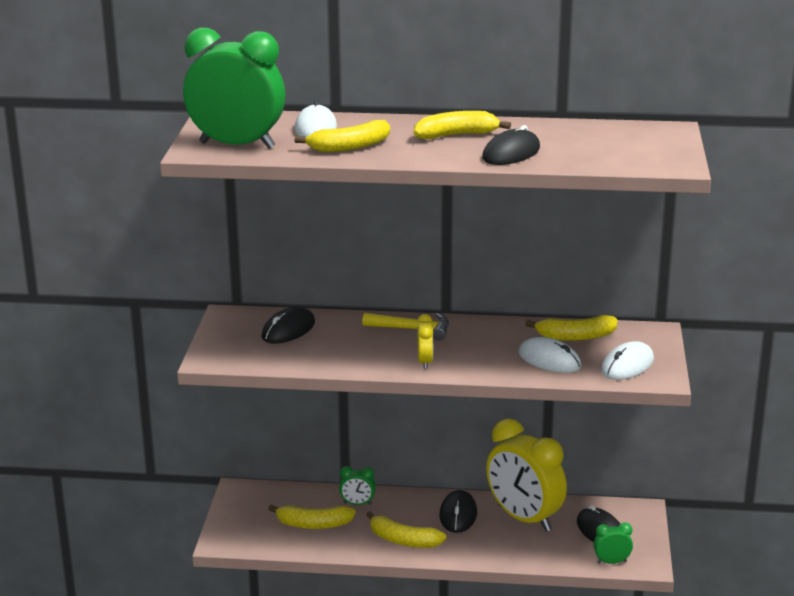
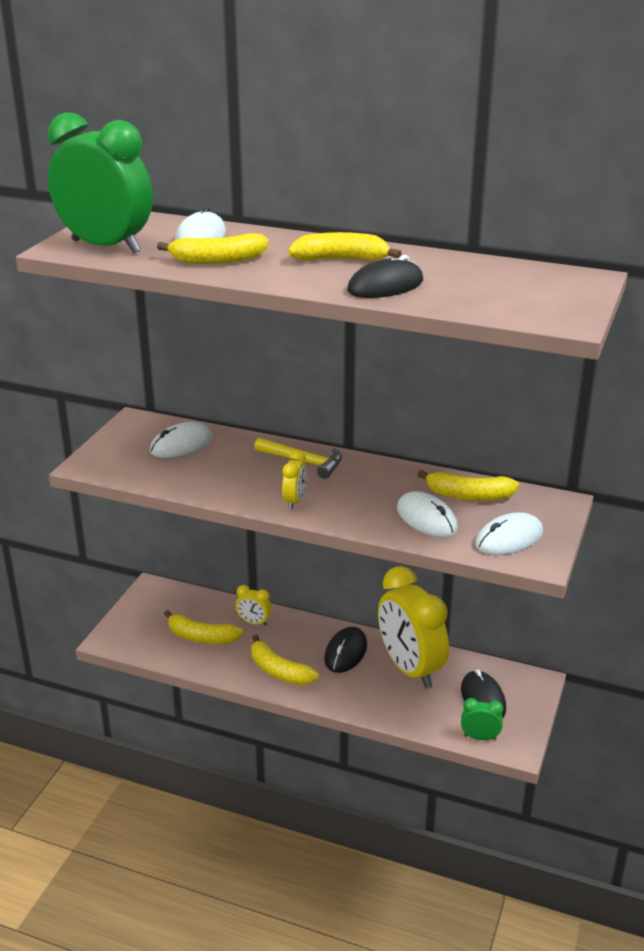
camera: 15 degrees right, 5 degrees up
(288, 330) = (181, 444): black mouse -> white mouse
(357, 504) = (254, 622): green clock -> yellow clock

